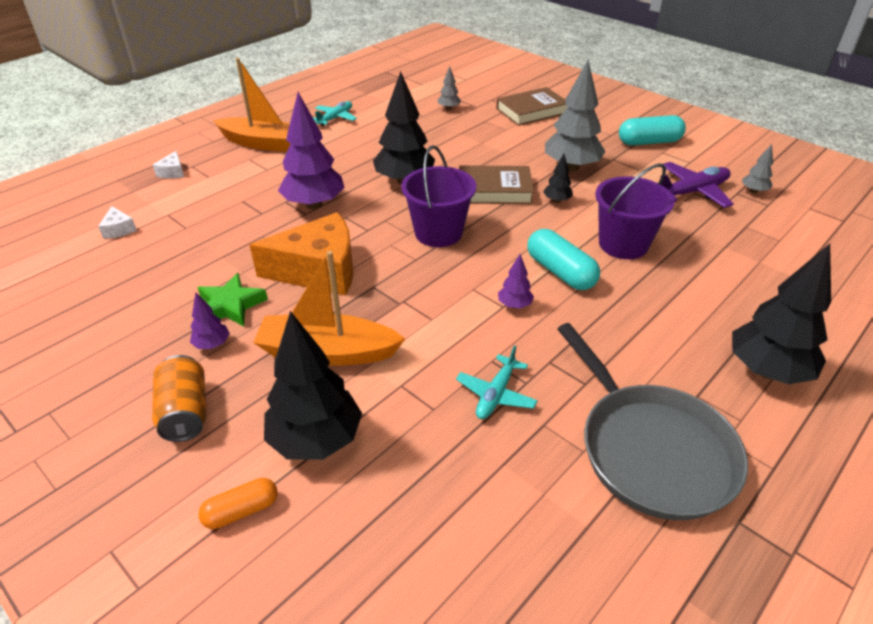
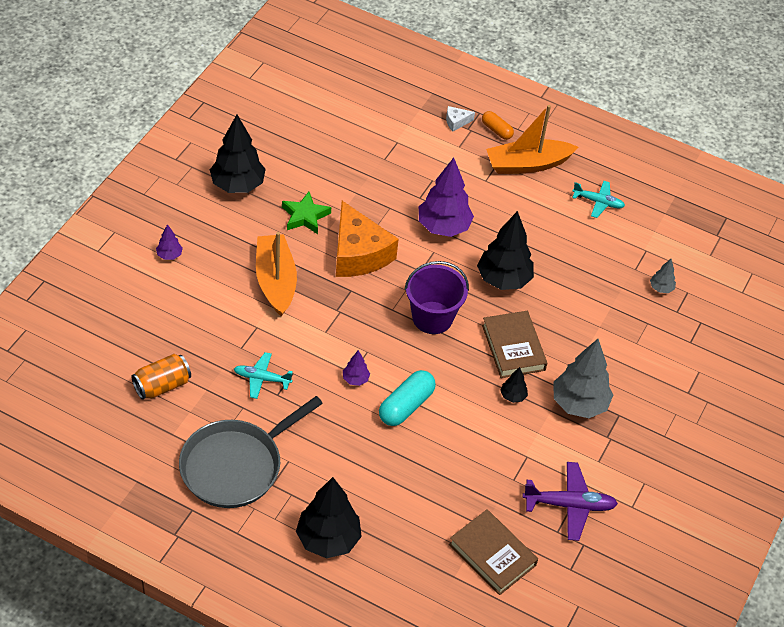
camera: 70 degrees right, 10 degrees up
(119, 229) = (368, 122): white cheese -> none
(185, 412) = (207, 227): orange can -> orange can (162, 385)
(212, 344) = (265, 220): purple tree -> purple tree (169, 255)
(241, 511) = (148, 276): orange capsule -> orange capsule (496, 130)
(263, 143) = (527, 164): orange boat -> orange boat turned 75 degrees clockwise
(316, 440) = (202, 295): black tree -> black tree (237, 185)
(532, 111) = (688, 361): brown book -> brown book (492, 555)
(623, 244) = (460, 448): purple bucket -> none
(649, 142) = (661, 470): turquoise capsule -> none
(692, 192) = (569, 505): purple plane -> purple plane turned 45 degrees counterclockwise
(753, 191) = (592, 559): grey tree -> none

